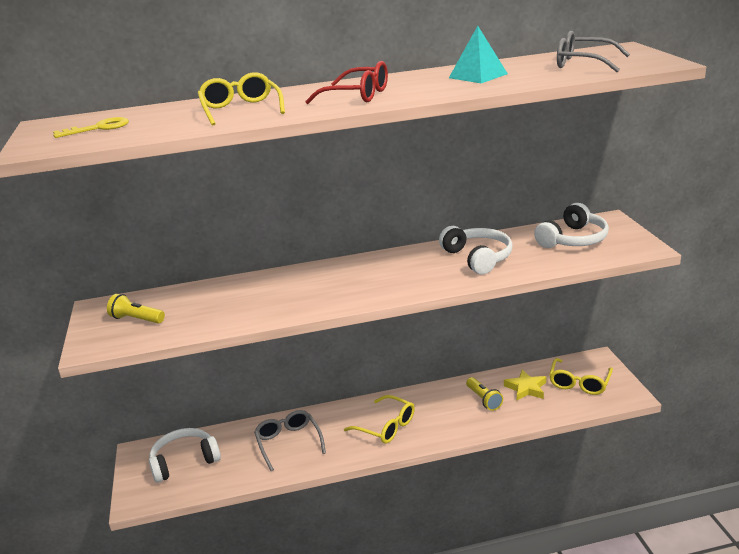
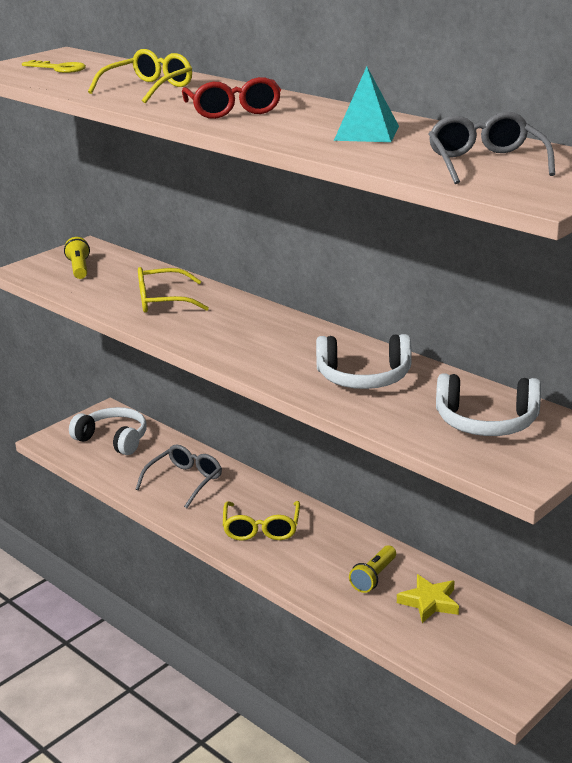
camera: 55 degrees right, 0 degrees up
(478, 258) = (364, 377): white headphones -> white headphones turned 60 degrees clockwise
(579, 383) = (487, 643): yellow glasses -> yellow glasses (163, 301)

